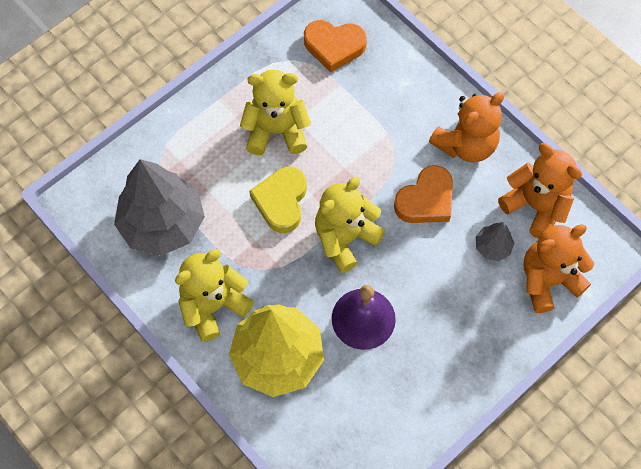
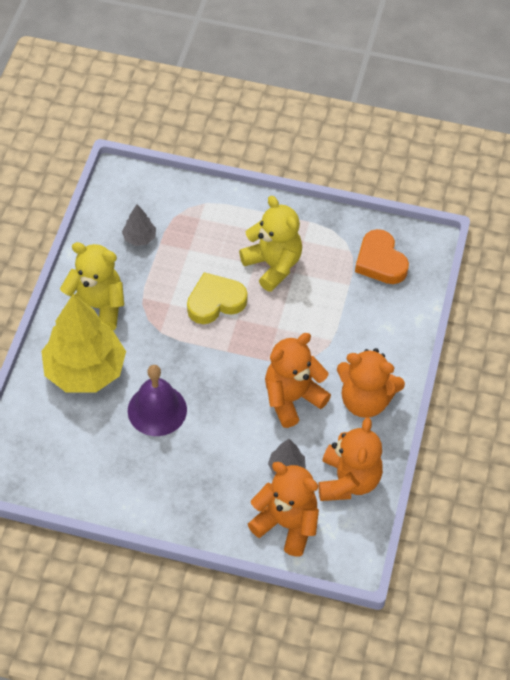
camera: 55 degrees right, 10 degrees down
(162, 224) = (139, 238): grey tree -> grey tree, size x0.43
(345, 238) = (216, 361): yellow teddy bear -> none
(426, 200) = (292, 398): orange heart -> orange teddy bear

